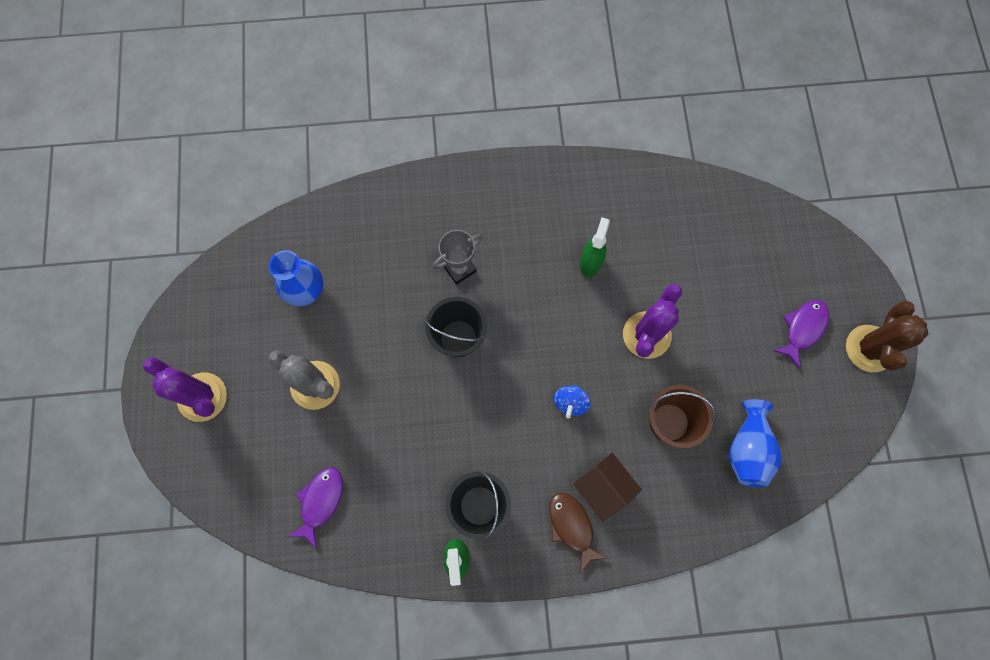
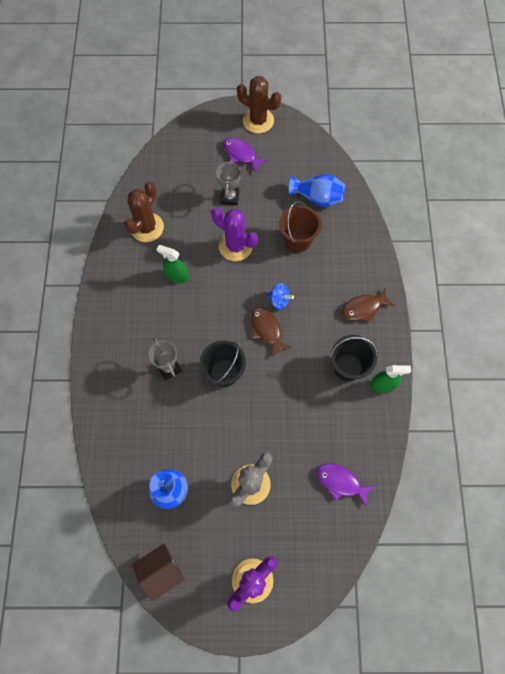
camera: 85 degrees left, 5 degrees down
(524, 389) = (267, 329): none -> brown fish
(603, 487) = (338, 285): brown house -> brown house (161, 571)
(658, 214) = (147, 227): none -> brown cactus
(725, 319) = (230, 197): none -> grey trophy

